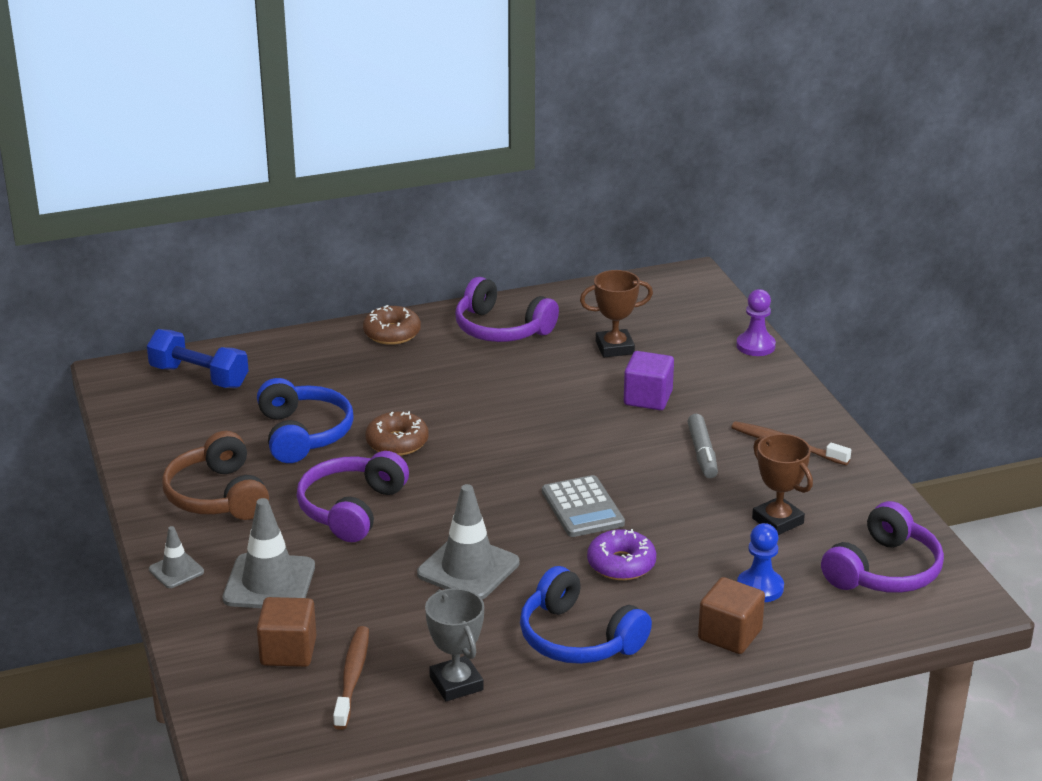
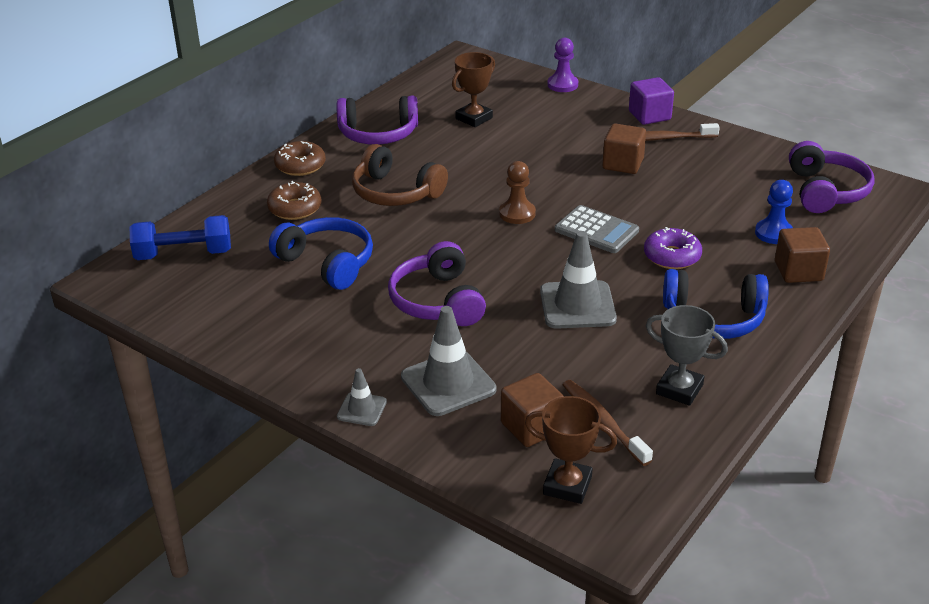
camera: 35 degrees left, 5 degrees up
(217, 496) = (319, 337): brown headphones -> brown headphones (395, 192)
(397, 442) = (407, 240): brown donut -> brown donut (295, 208)
(529, 459) = (517, 213): none -> brown pawn
(648, 398) = (540, 142): purple cube -> purple cube (649, 116)
(702, 453) = (623, 164): grey marker -> brown cube
(777, 521) = (726, 187): brown trophy -> brown trophy (567, 485)

